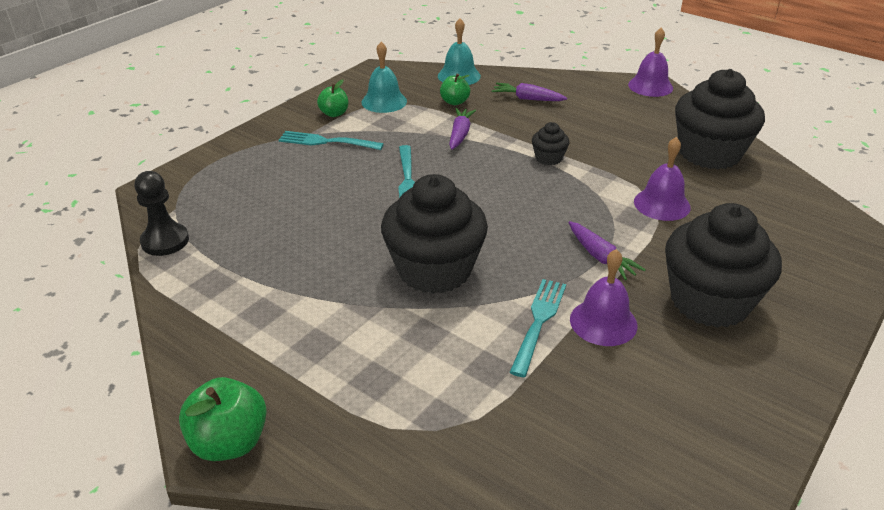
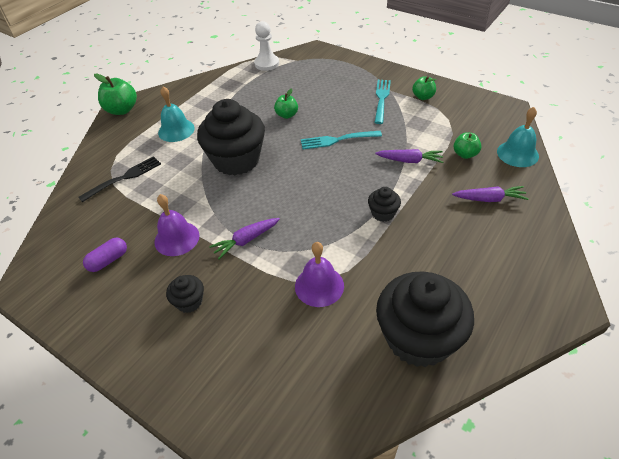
camera: 90 degrees right, 10 degrees up
(165, 241) = (267, 64): black pawn -> white pawn
(333, 221) = (287, 115): none -> green apple
(384, 101) = (451, 117): turquoise bell -> turquoise bell (176, 130)
(462, 405) = (123, 178): none -> black fork
(527, 99) = (489, 199): purple carrot -> purple carrot turned 75 degrees clockwise
(538, 323) = (181, 207): turquoise fork -> none
(650, 86) = (564, 301): purple bell -> none
(657, 394) = (108, 260): none -> purple capsule
(709, 301) = (189, 302): black cupcake -> black cupcake, size x0.44

